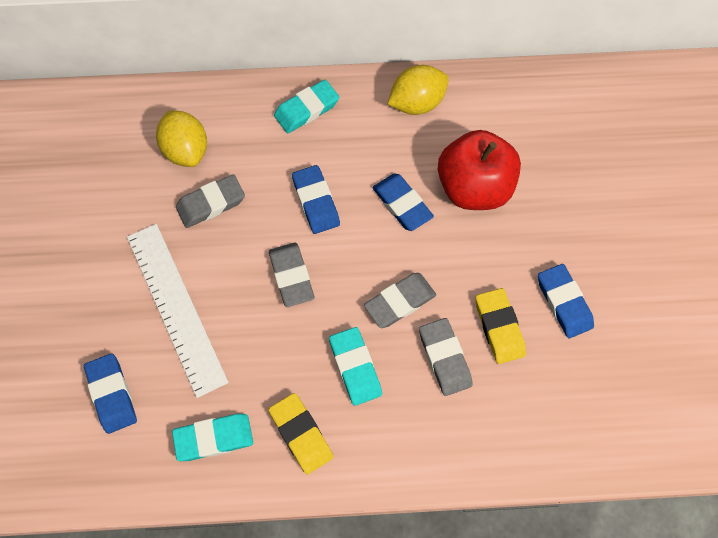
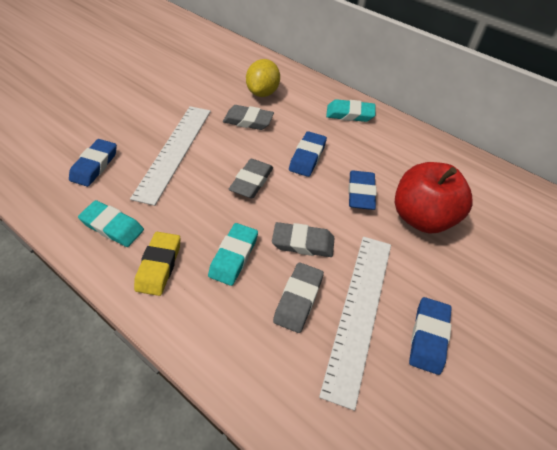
camera: 40 degrees right, 15 degrees down
(416, 103) = (424, 151): yellow lemon -> none
(499, 327) = (359, 312): yellow eraser -> white ruler

